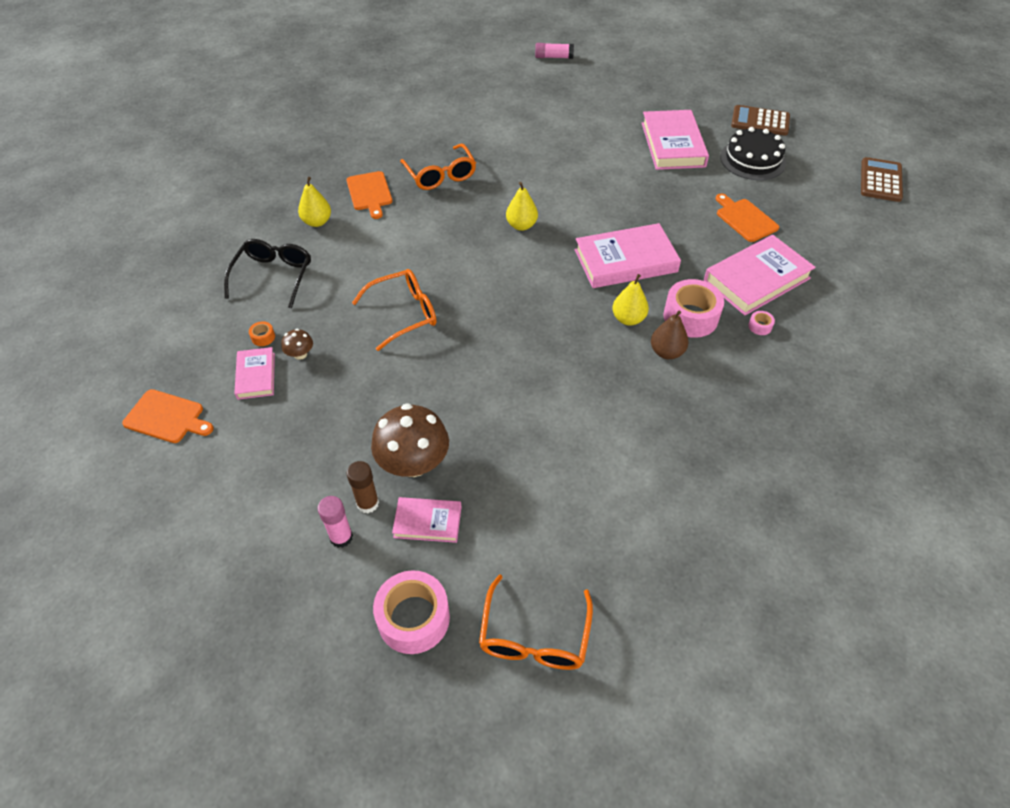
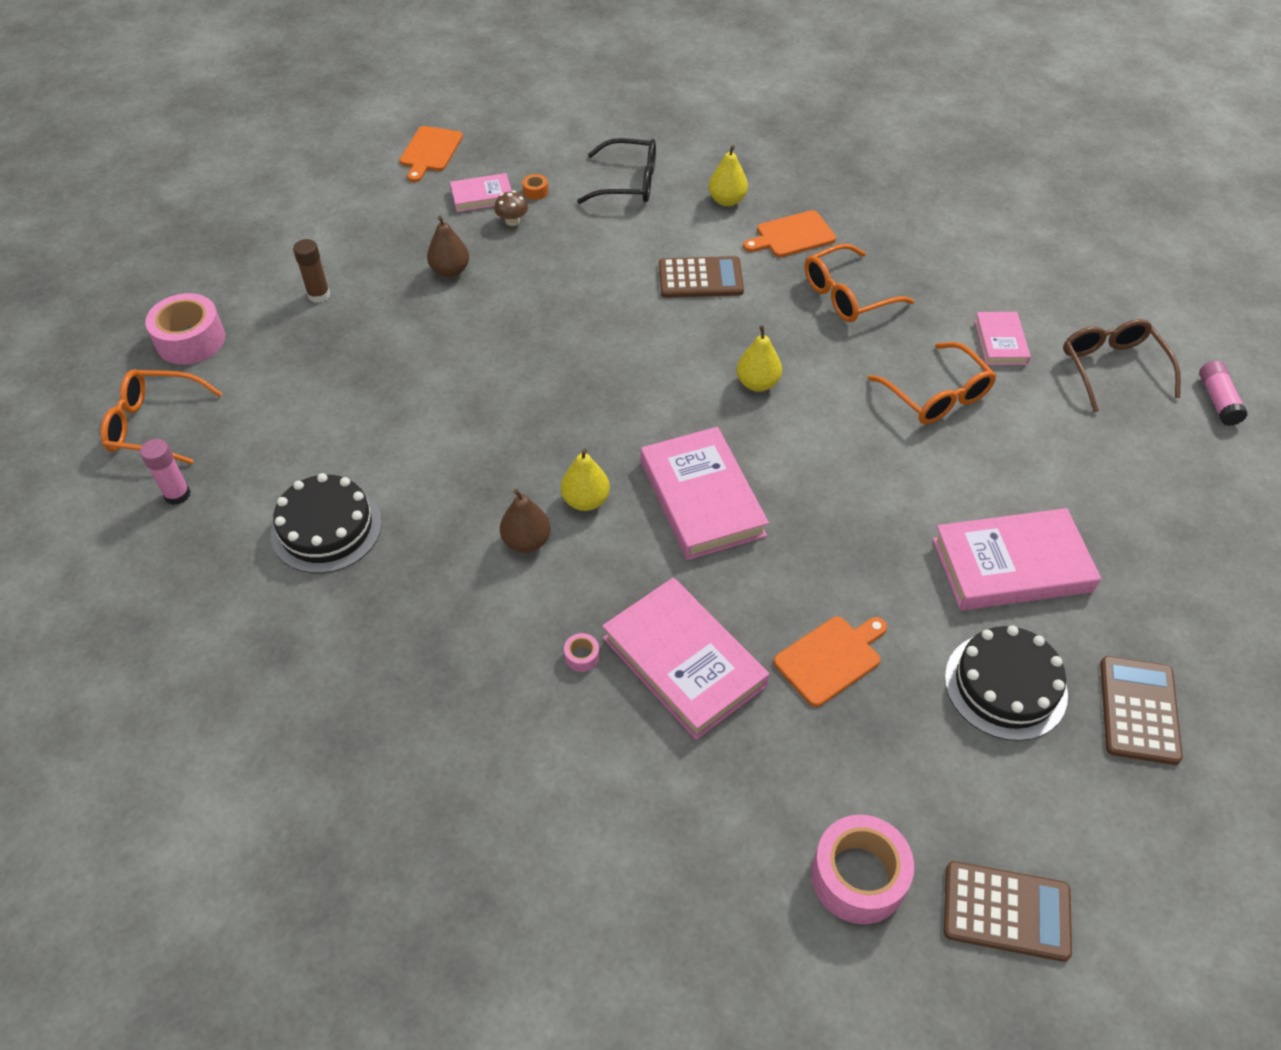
camera: 85 degrees right, 0 degrees up
(341, 537) = (283, 282): pink glue stick -> pink glue stick (177, 494)
(358, 399) = (450, 271): none -> brown pear
(404, 313) = (578, 290): orange glasses -> orange glasses (937, 396)
(406, 244) = (700, 278): none -> brown calculator
(413, 463) = (364, 321): brown mushroom -> none
(427, 522) = (292, 339): pink book -> pink book (1000, 342)
(525, 85) = (1112, 368): none -> brown glasses
(659, 478) = (326, 528): none -> black cake
(690, 317) = (595, 571): pink tape -> pink tape (858, 877)

